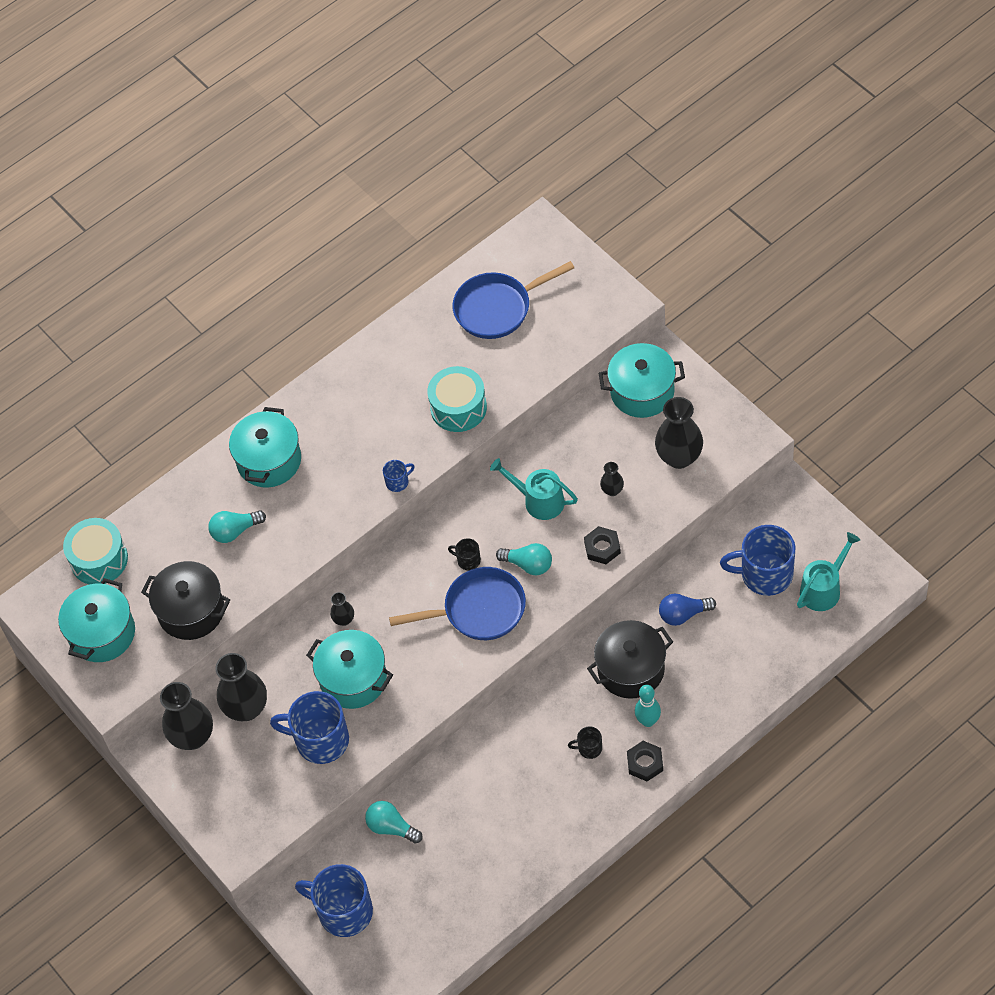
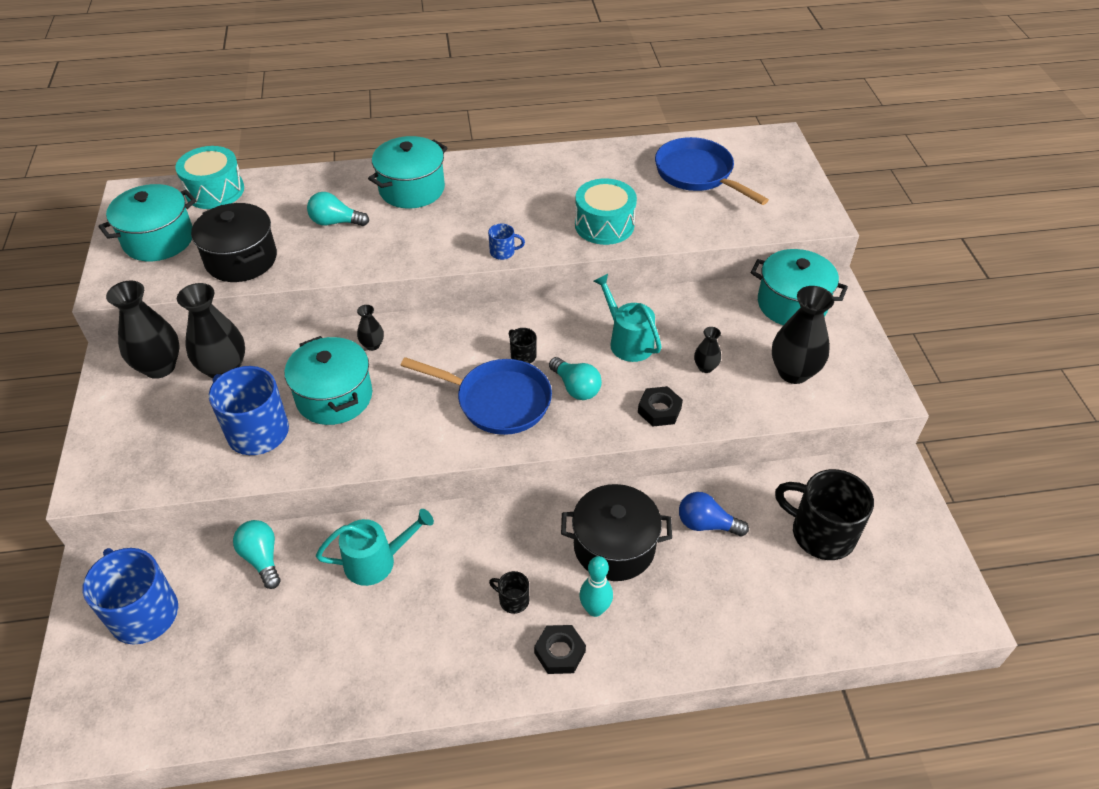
camera: 25 degrees right, 10 degrees down
(498, 308) = (697, 174): blue pan -> blue pan turned 45 degrees clockwise
(765, 574) = (821, 533): blue mug -> black mug
(823, 588) = (881, 583): turquoise watering can -> turquoise watering can (377, 561)

